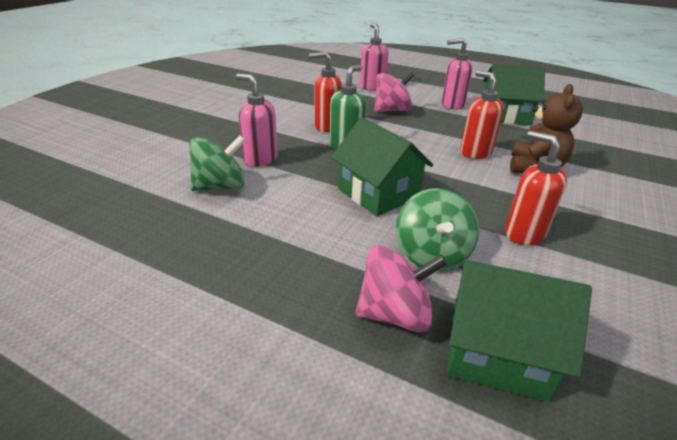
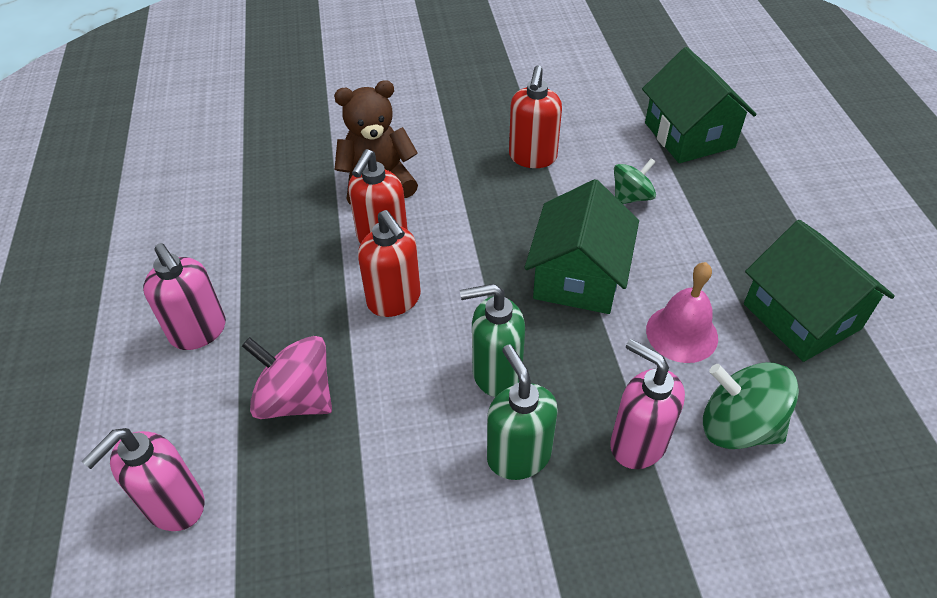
camera: 125 degrees left, 15 degrees up
(260, 159) = (637, 443): pink soap dispenser -> pink soap dispenser turned 135 degrees clockwise
(292, 203) = (681, 333): none -> pink bell
(300, 135) = (518, 455): none -> green soap dispenser
(327, 126) = (450, 444): red soap dispenser -> red soap dispenser (394, 300)
(395, 314) = (720, 188): pink spinning top -> none
(432, 254) = (631, 197): green spinning top -> green spinning top, size x0.64
(505, 115) = (203, 255): green house -> green house (801, 316)

